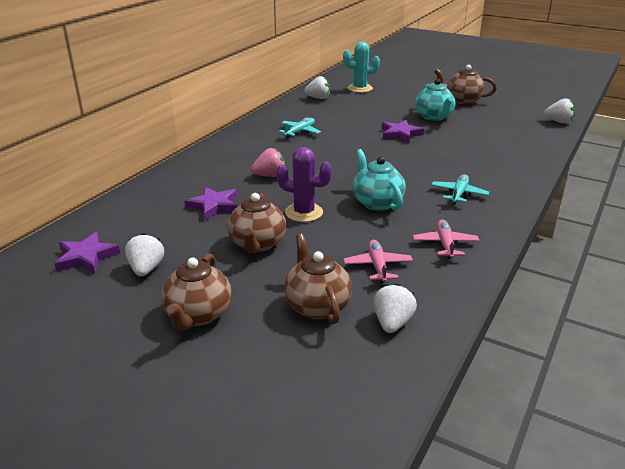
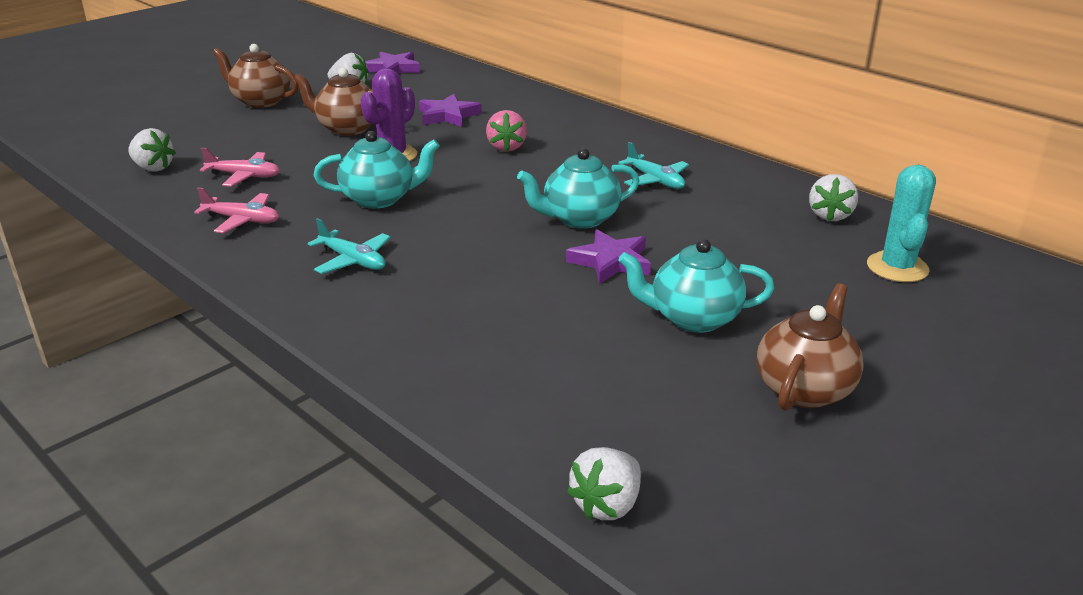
camera: 105 degrees right, 0 degrees up
(316, 305) = (218, 142): brown teapot -> none
(361, 145) = (579, 219): none -> turquoise teapot

